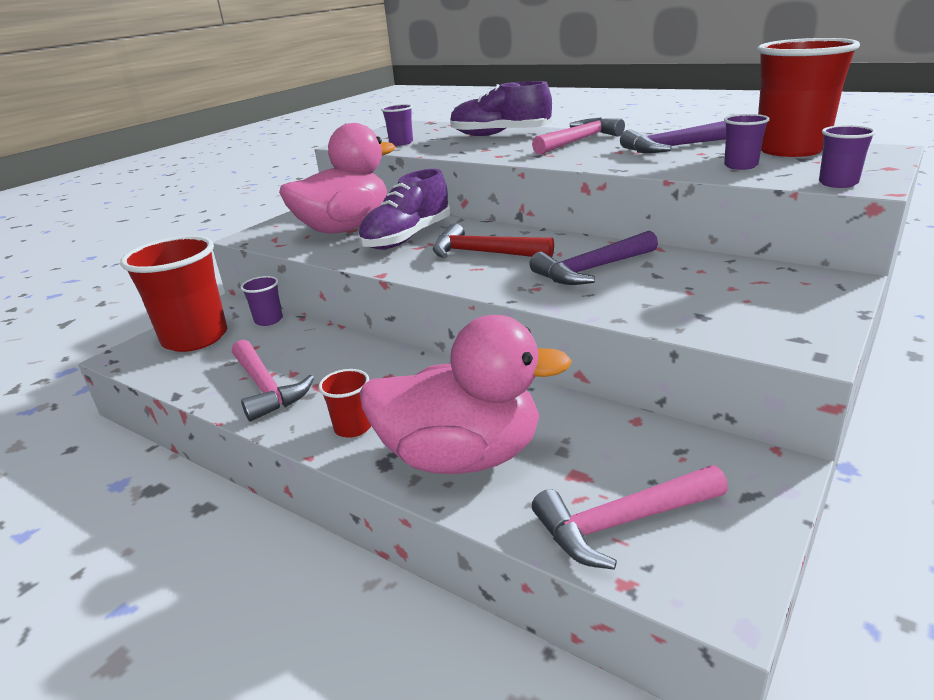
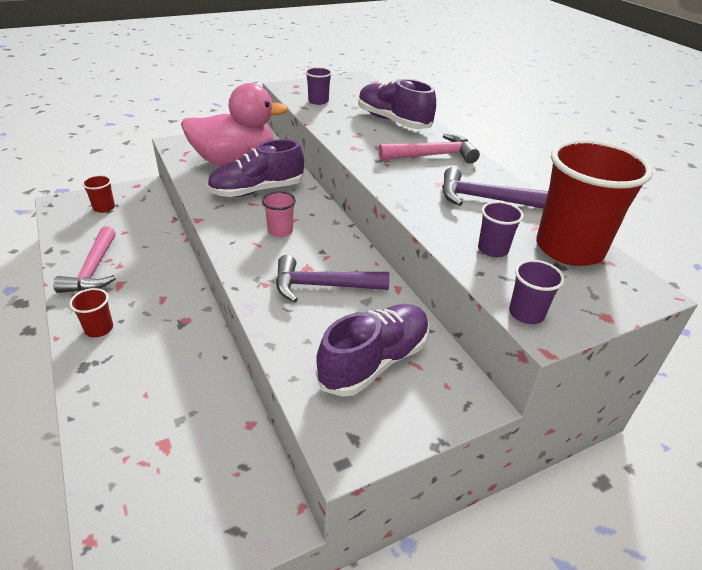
camera: 25 degrees right, 10 degrees up
(195, 338) = (104, 208): red cup -> red cup, size x0.45
(268, 320) = (154, 213): purple cup -> none
(462, 457) = (124, 388): pink duck -> none
(483, 253) = (280, 231): red hammer -> pink cup
(622, 523) = (141, 498): pink hammer -> none
(725, 293) = (374, 362): none -> purple shoe

